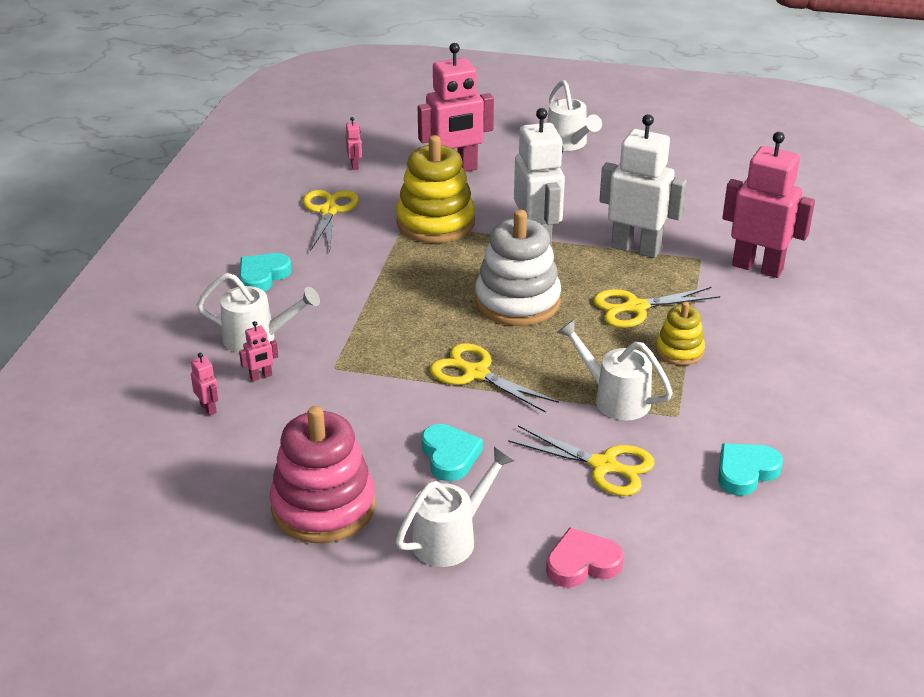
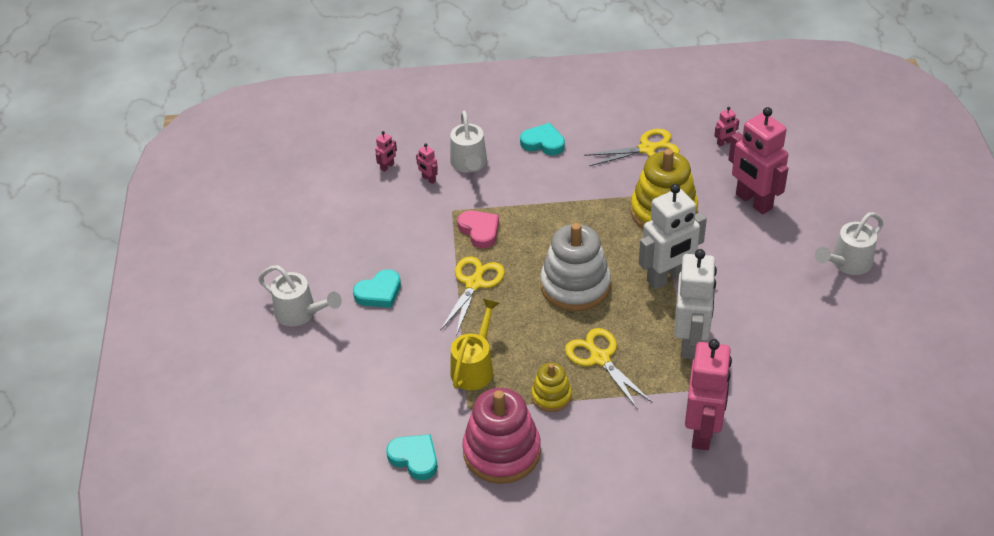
camera: 75 degrees right, 10 degrees up
(323, 507) = (312, 247): pink stacking toy -> pink stacking toy (502, 452)
(582, 563) = (294, 383): pink heart -> pink heart (480, 231)
(604, 466) = (395, 376): yellow scissors -> none
(614, 398) = (474, 367): white watering can -> yellow watering can

